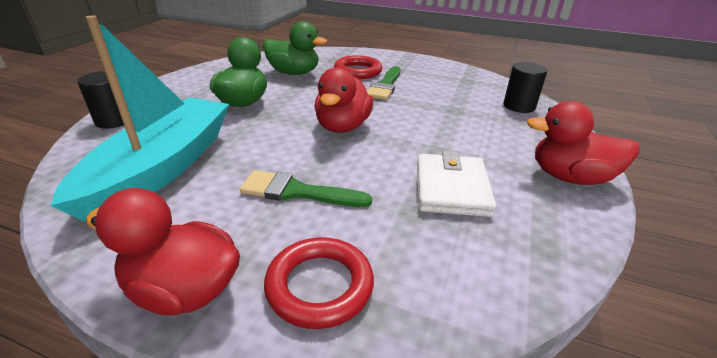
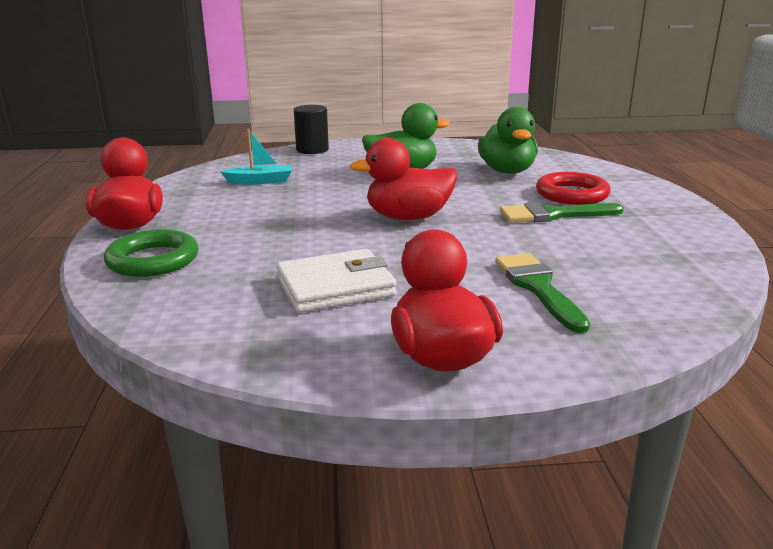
camera: 65 degrees right, 10 degrees down
(163, 168) = (260, 181): turquoise boat -> turquoise boat, size x0.40
(297, 192) = (267, 227): green brush -> green brush (538, 288)
(319, 286) = (153, 260): red ring -> green ring
(519, 106) = (639, 304): black cylinder -> none

